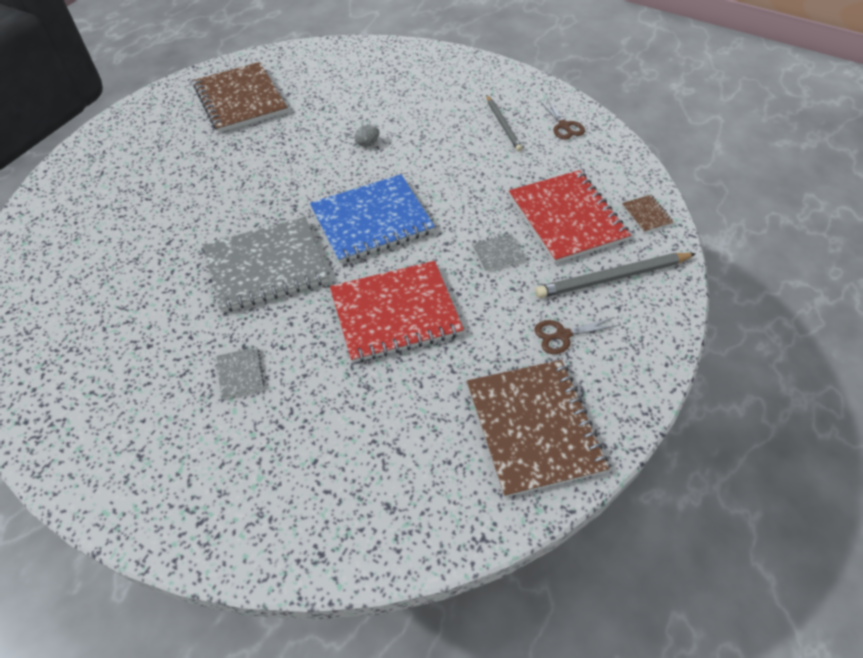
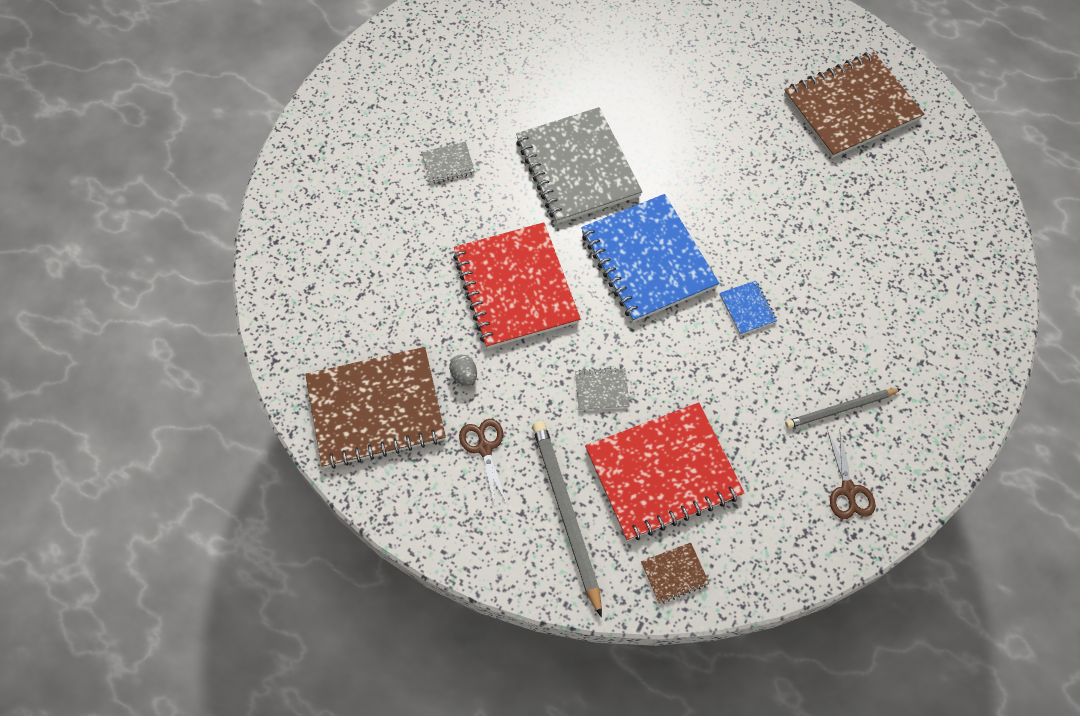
camera: 90 degrees right, 10 degrees up
(367, 143) = (783, 248): grey egg -> grey egg (464, 375)
(420, 165) = (747, 308): none -> blue notebook
(498, 253) = (601, 390): grey notebook -> grey notebook turned 75 degrees counterclockwise
(564, 126) = (848, 490): brown scissors -> brown scissors turned 75 degrees counterclockwise

